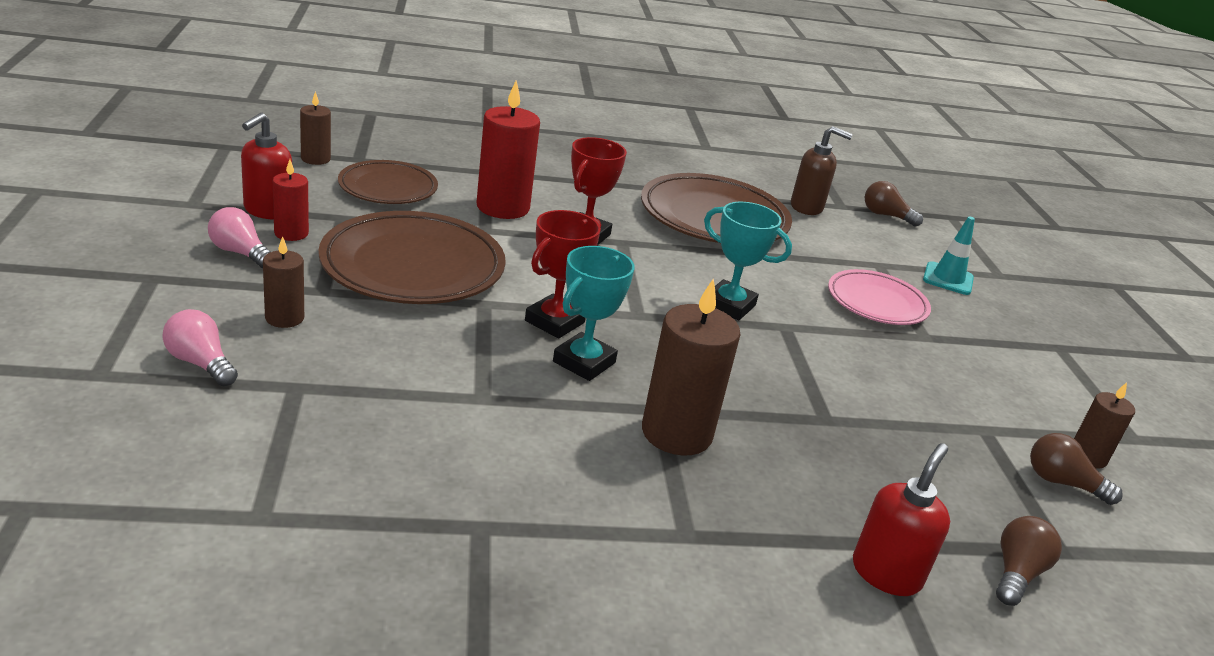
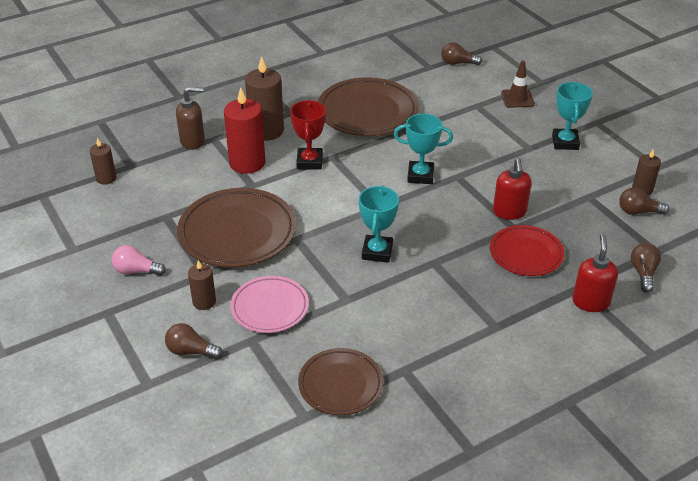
camera: 20 degrees left, 10 degrees up
(200, 363) = (191, 351): pink light bulb -> brown light bulb
(268, 211) = (120, 233): red soap dispenser -> red soap dispenser (509, 212)
(291, 233) = (150, 243): red candle -> none
(388, 188) = (170, 180): brown plate -> brown plate (340, 385)
(554, 322) = (342, 233): red trophy -> none
(676, 433) = (452, 272): brown candle -> brown candle (266, 131)
(807, 207) = (412, 78): brown soap dispenser -> brown soap dispenser (193, 141)
(819, 459) = (526, 254): none -> red plate
(876, 303) = (492, 135): pink plate -> pink plate (270, 307)
(948, 279) = (517, 98): turquoise traffic cone -> brown traffic cone
(989, 351) = (565, 142): none -> turquoise trophy

